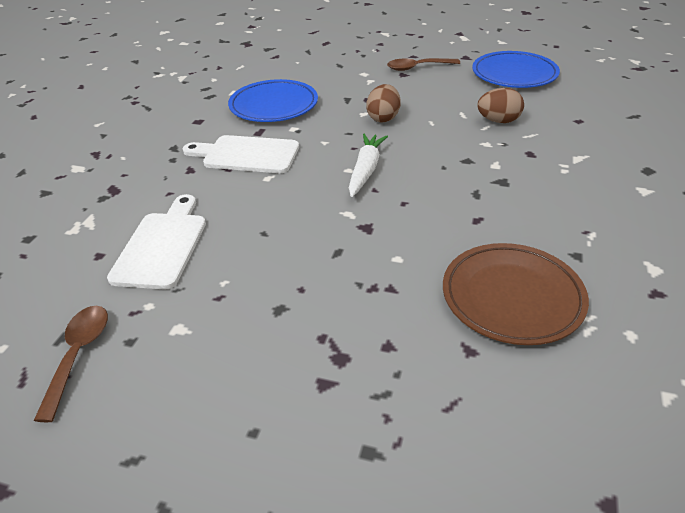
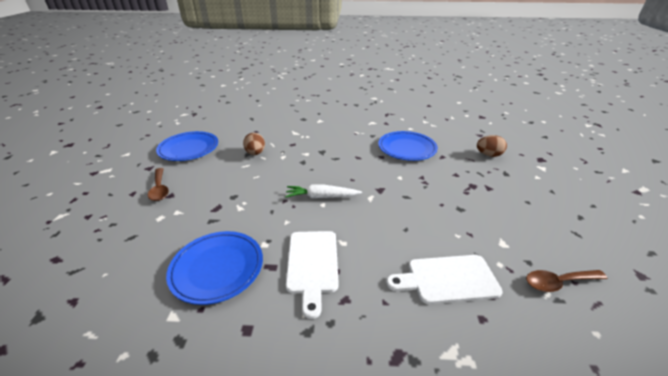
camera: 105 degrees left, 5 degrees down
(383, 118) = (248, 197): brown egg -> brown egg (488, 155)
(512, 297) = (407, 148): brown plate -> blue plate

